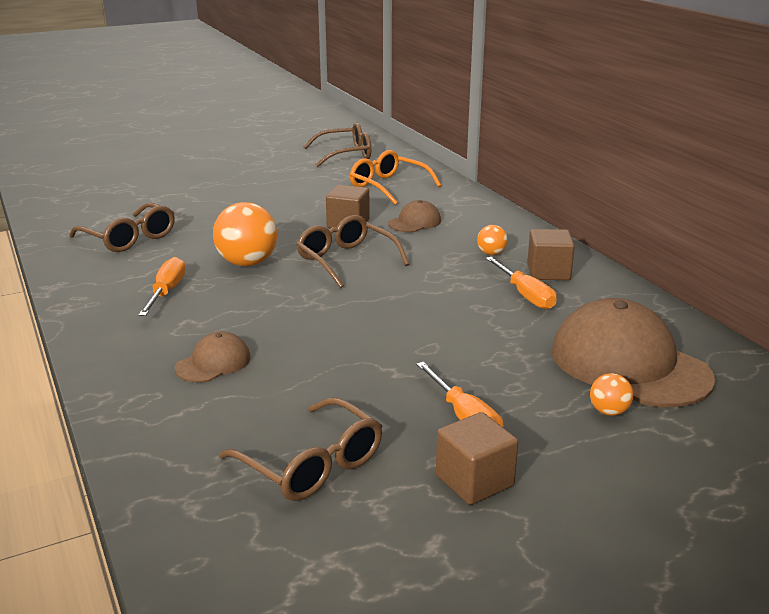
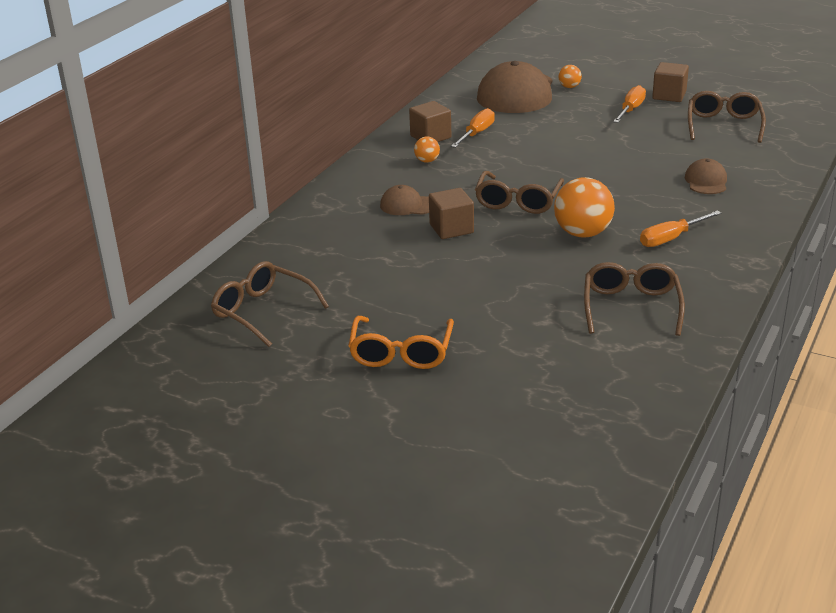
camera: 125 degrees left, 5 degrees up
(213, 363) = (706, 181): brown cap -> brown cap turned 90 degrees clockwise
(388, 186) = (336, 248): orange glasses -> orange glasses (401, 352)

